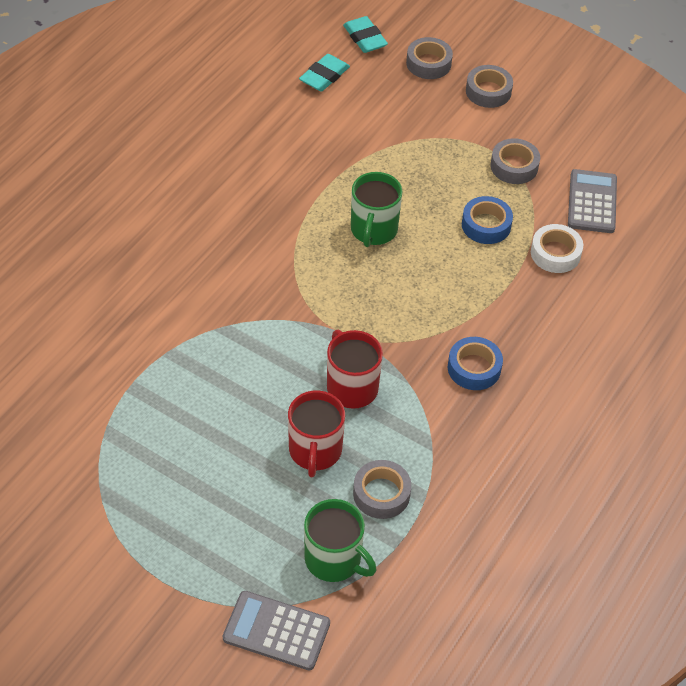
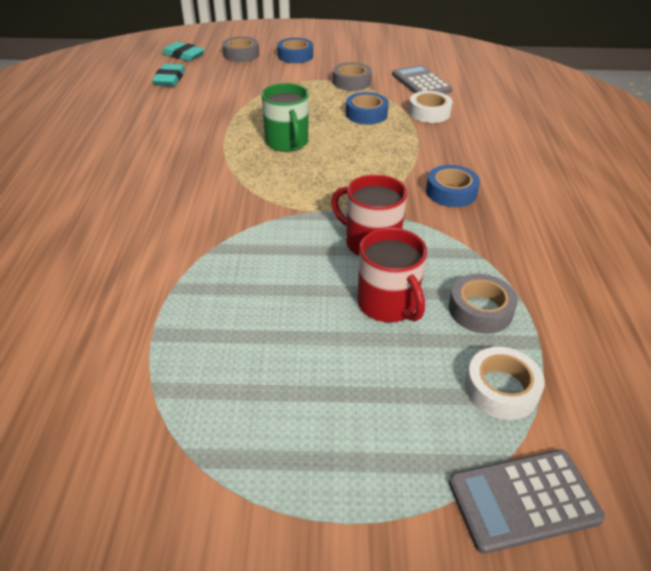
camera: 30 degrees left, 10 degrees down
(334, 559) = (501, 389): green mug -> white tape
(488, 91) = (295, 56): grey tape -> blue tape

